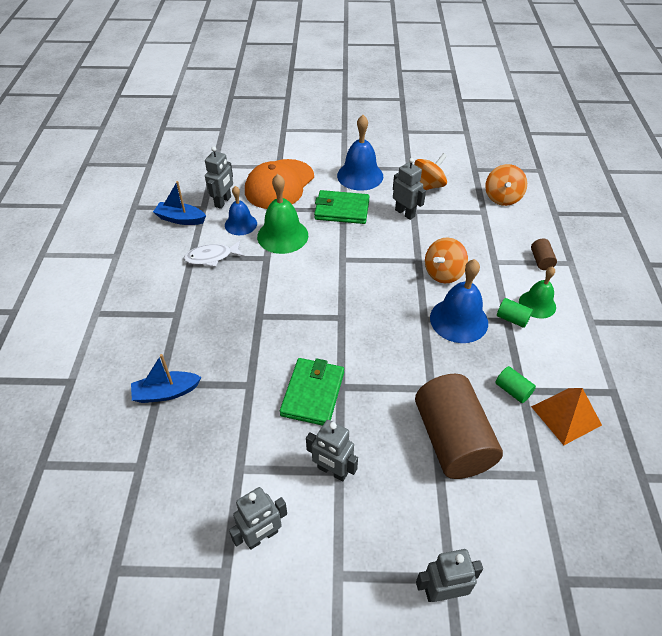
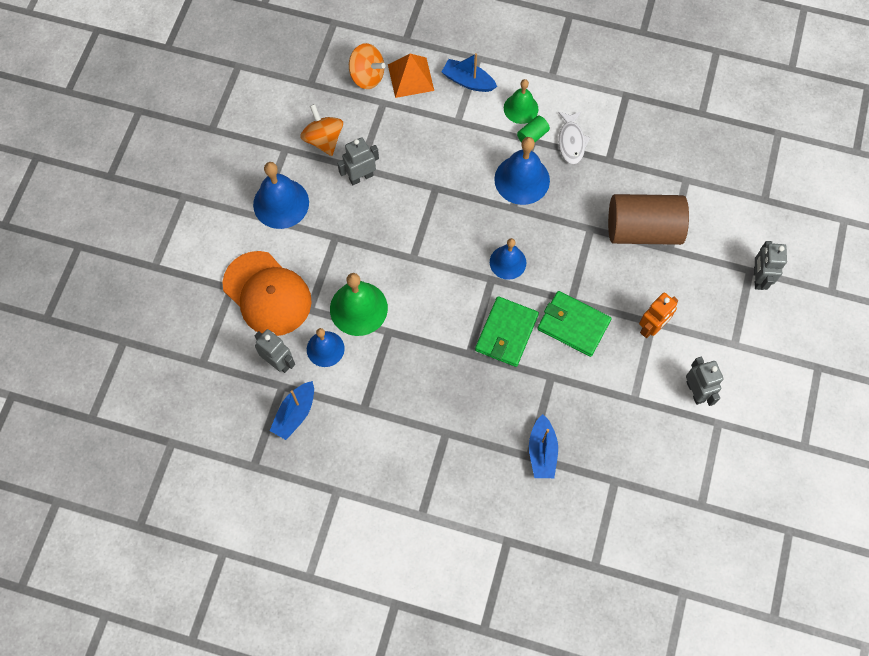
camera: 75 degrees left, 20 degrees up
(211, 257) = (371, 387): white fish -> white fish (571, 141)
(332, 471) = (651, 327): grey robot -> orange robot
(341, 210) = (335, 238): green wallet -> green wallet (506, 333)
(364, 326) = (508, 262): none -> blue bell
(443, 273) = (460, 171): orange spinning top -> none
(512, 390) = (607, 167): green cylinder -> none
(541, 260) = (468, 81): brown cylinder -> blue boat
(566, 415) = (639, 139): orange pyramid -> orange pyramid (410, 77)

